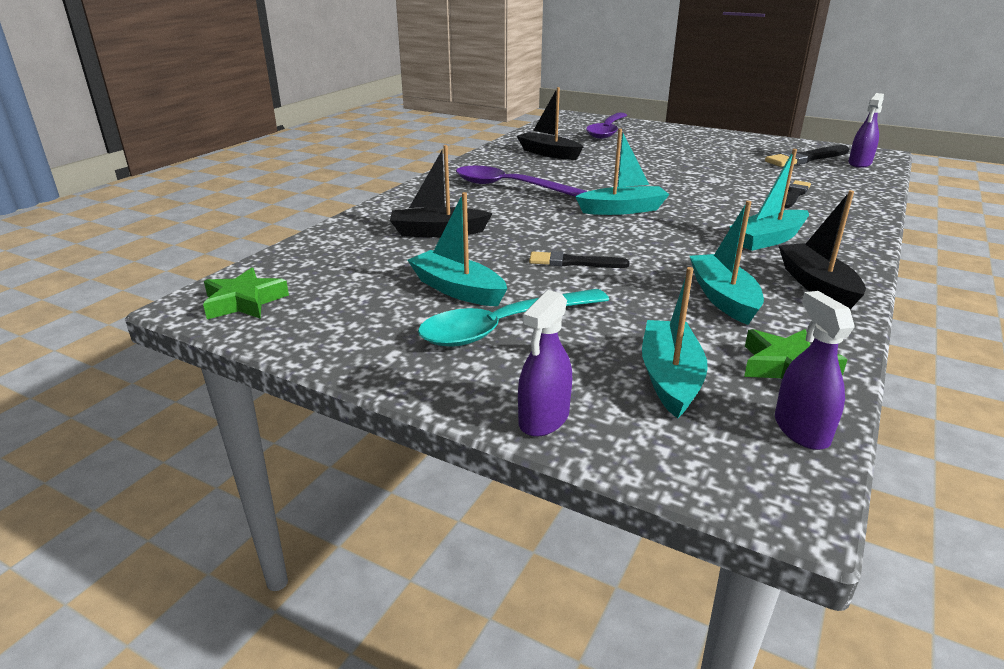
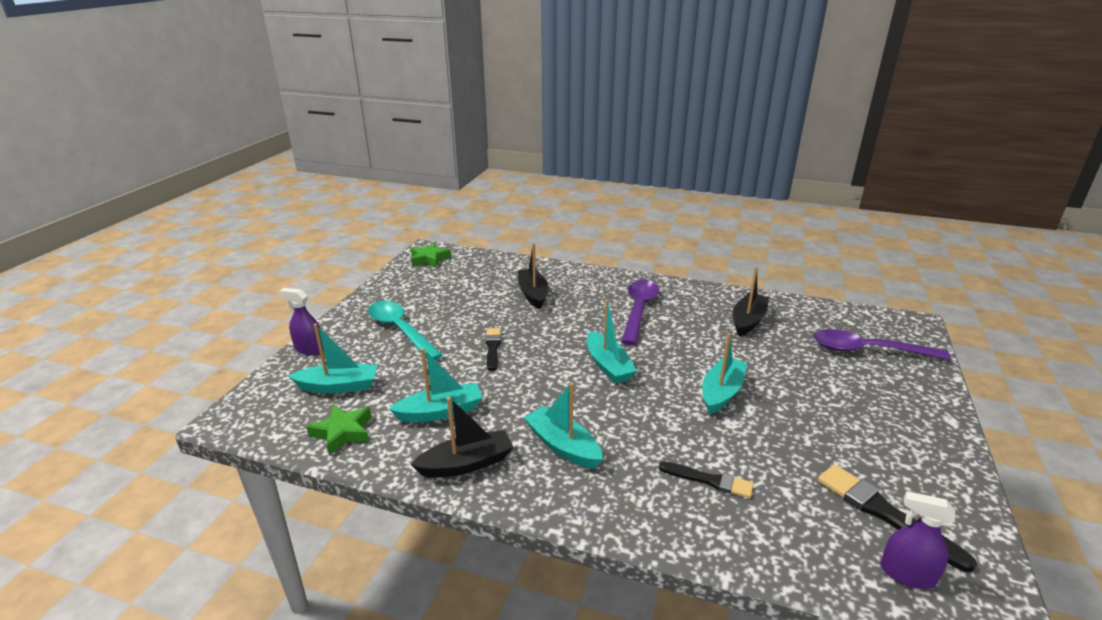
camera: 80 degrees right, 0 degrees up
(457, 290) = (446, 311): turquoise boat -> turquoise boat (721, 392)
(801, 430) = (278, 430): purple spray bottle -> none

